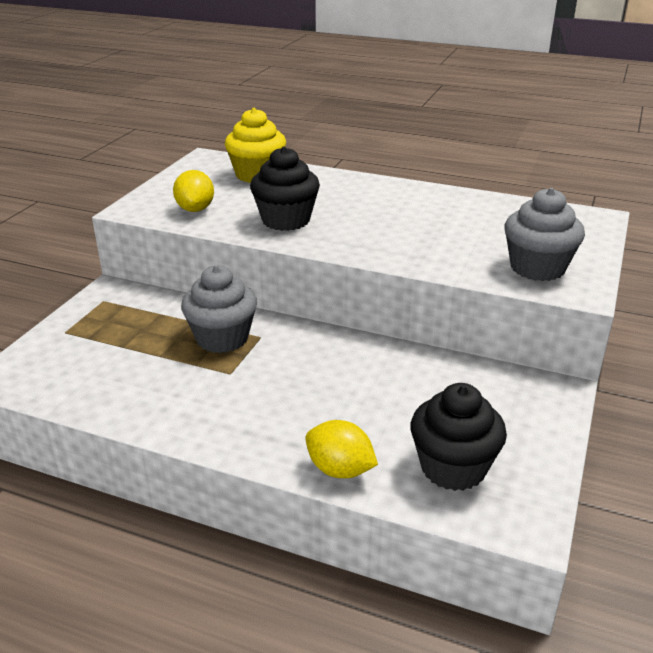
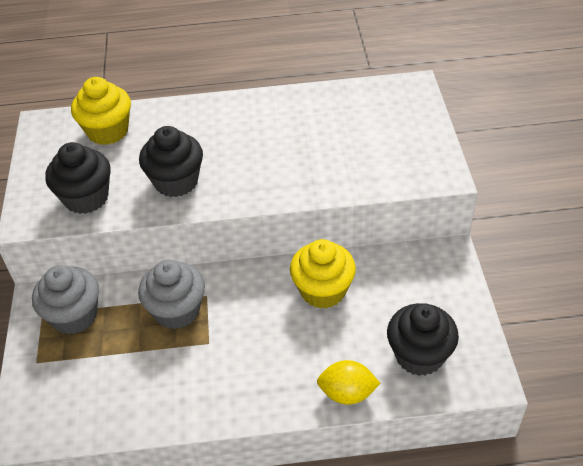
camera: 25 degrees left, 15 degrees up
(195, 209) = (86, 198): yellow lemon -> black cupcake
(384, 372) = (323, 290): none -> yellow cupcake
(537, 268) = (402, 162): grey cupcake -> grey cupcake (74, 316)

